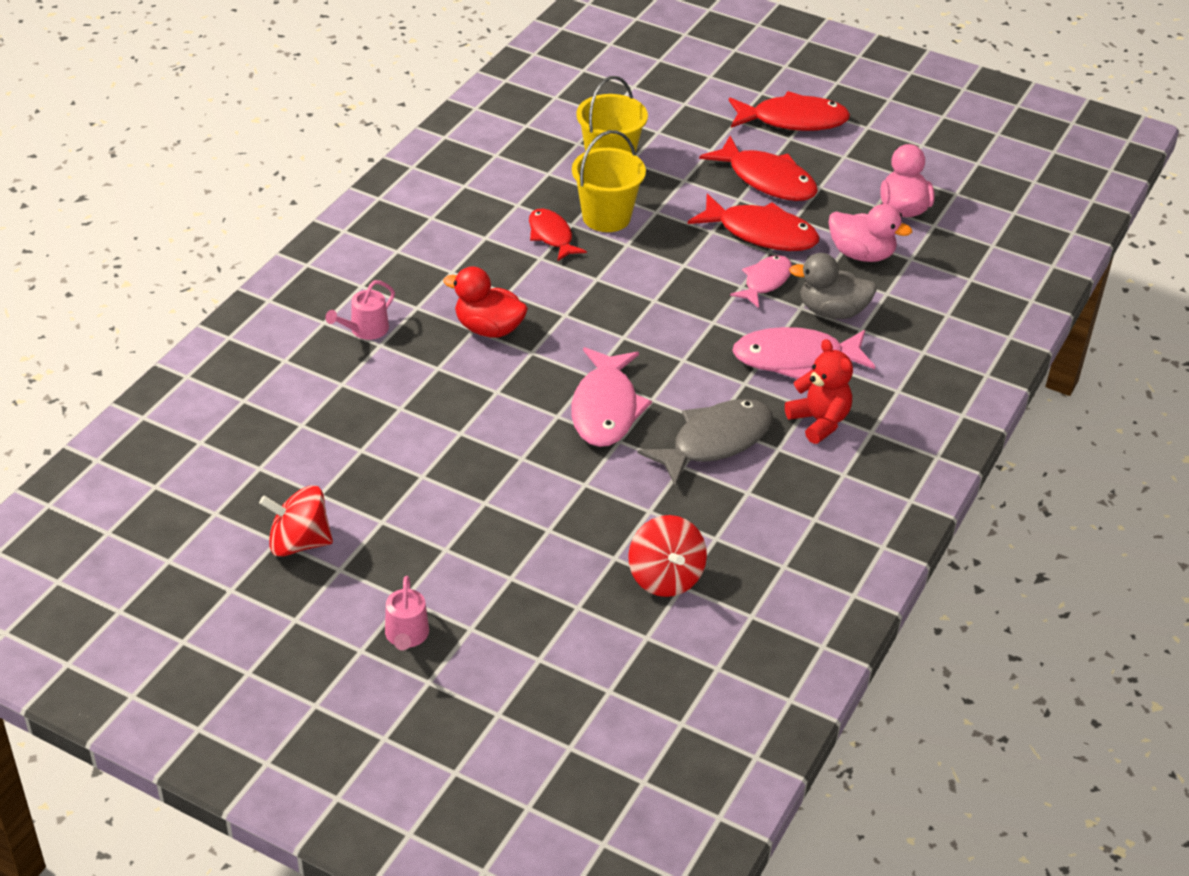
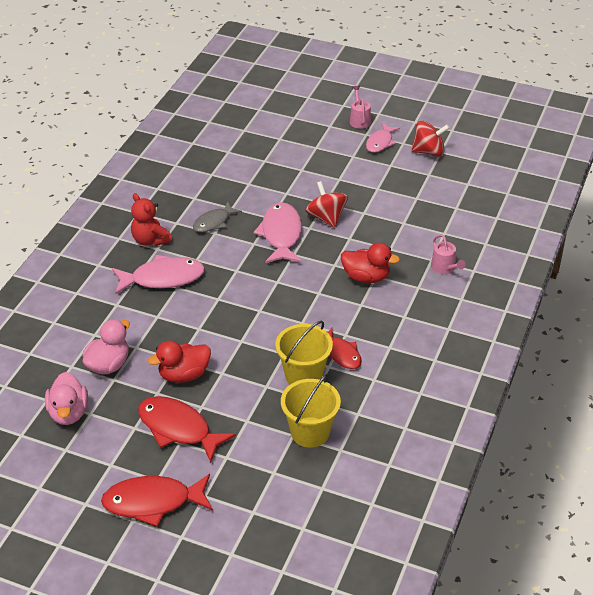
camera: 175 degrees right, 0 degrees up
(365, 330) = (445, 268): pink watering can -> pink watering can turned 120 degrees clockwise
(665, 577) = (237, 154): red spinning top -> red spinning top (326, 218)
(715, 441) = (213, 222): grey fish -> grey fish, size x0.62
(761, 233) = (184, 375): red fish -> red duck
(765, 282) = (181, 333): pink fish -> pink fish (380, 142)
(832, 311) = (135, 315): grey duck -> none
(861, 254) = (108, 365): pink duck -> pink duck turned 105 degrees clockwise

